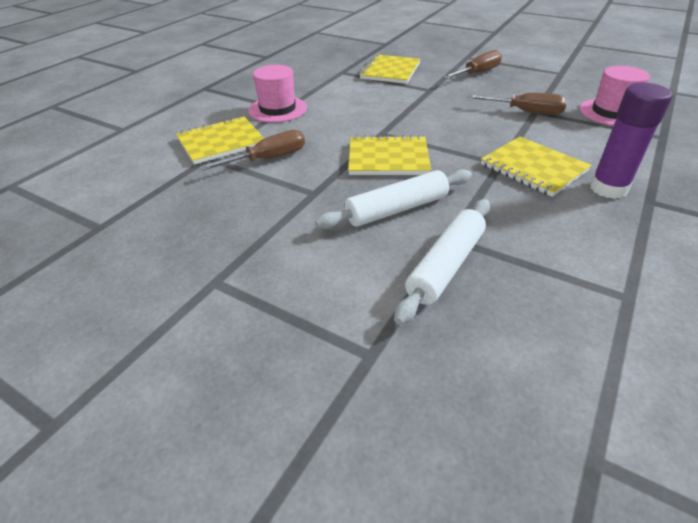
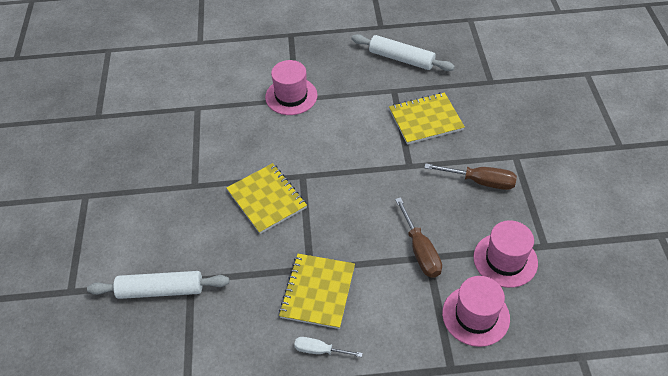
camera: 55 degrees right, 10 degrees up
(221, 142) = (221, 100): yellow notebook -> none
(267, 159) = (217, 137): brown screwdriver -> none
(396, 209) = (205, 237): white rolling pin -> white rolling pin (401, 59)
(563, 87) = (505, 260): none -> pink hat
(608, 188) = (320, 350): purple glue stick -> white screwdriver

